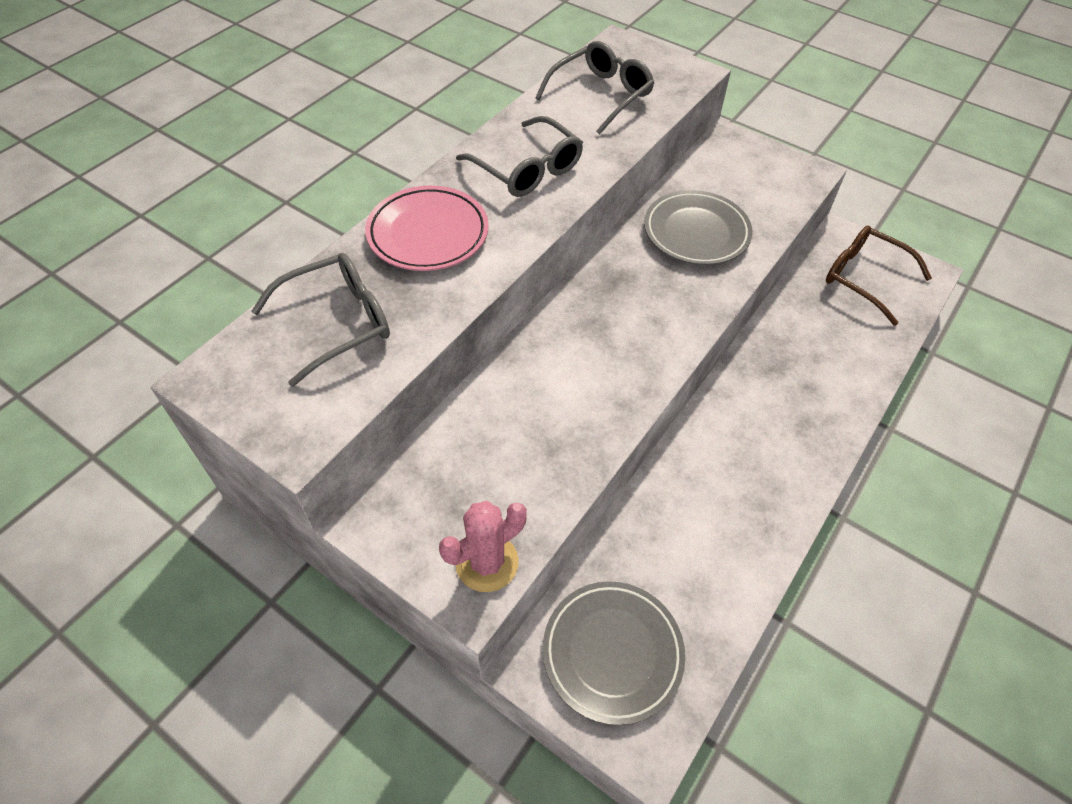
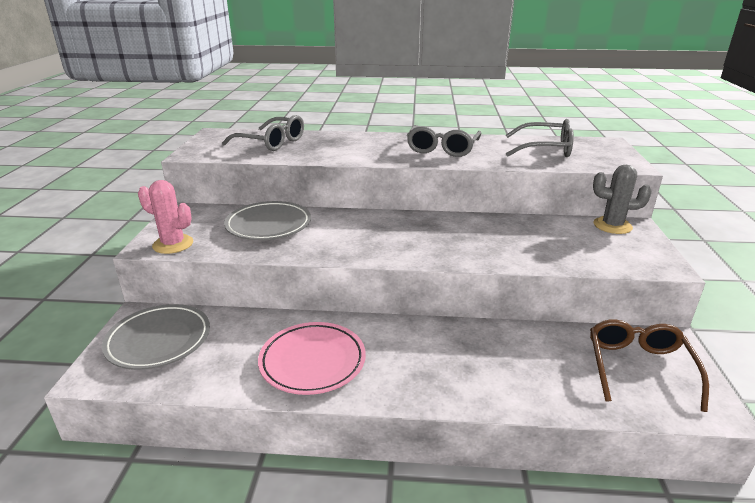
camera: 60 degrees right, 25 degrees down
(428, 234) = (356, 143): pink plate -> pink plate (312, 362)
(696, 233) = (512, 238): grey plate -> grey plate (268, 225)
(720, 151) = (612, 226): none -> grey cactus

